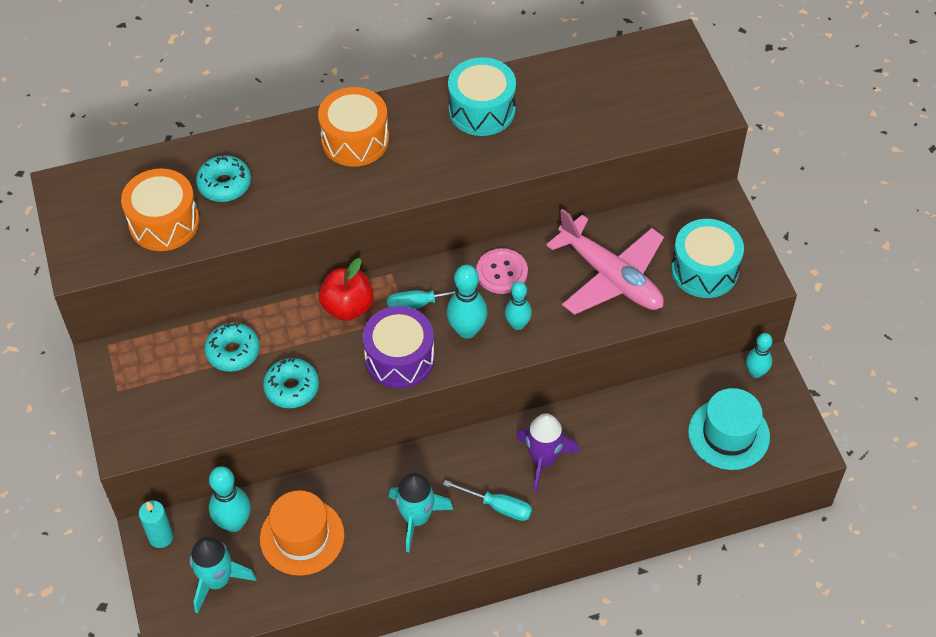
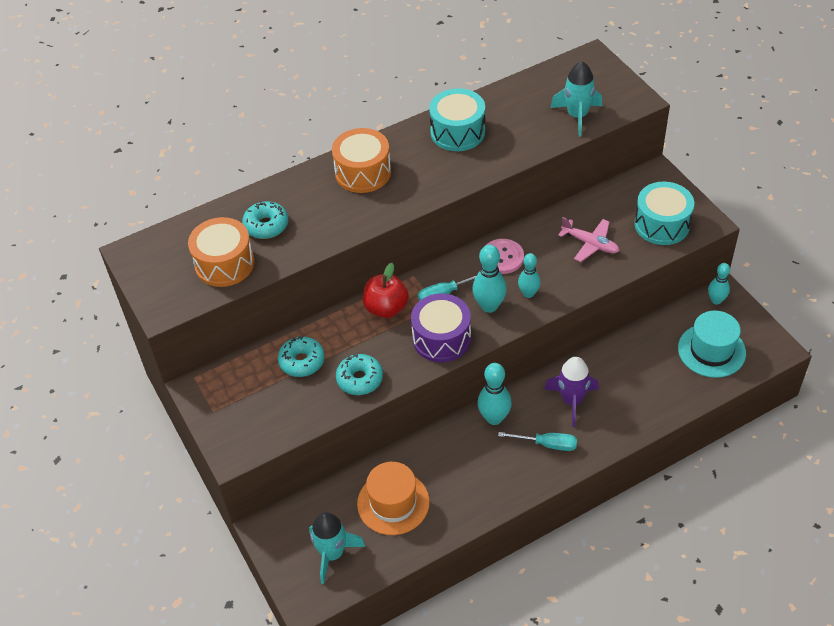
camera: 10 degrees left, 5 degrees down
(161, 537) = (273, 529): turquoise candle -> none
(234, 523) = (332, 504): turquoise bowling pin -> turquoise bowling pin (494, 418)
(416, 518) = (483, 468): turquoise rocket -> turquoise rocket (577, 116)
(611, 277) = (590, 244): pink plane -> pink plane, size x0.57

